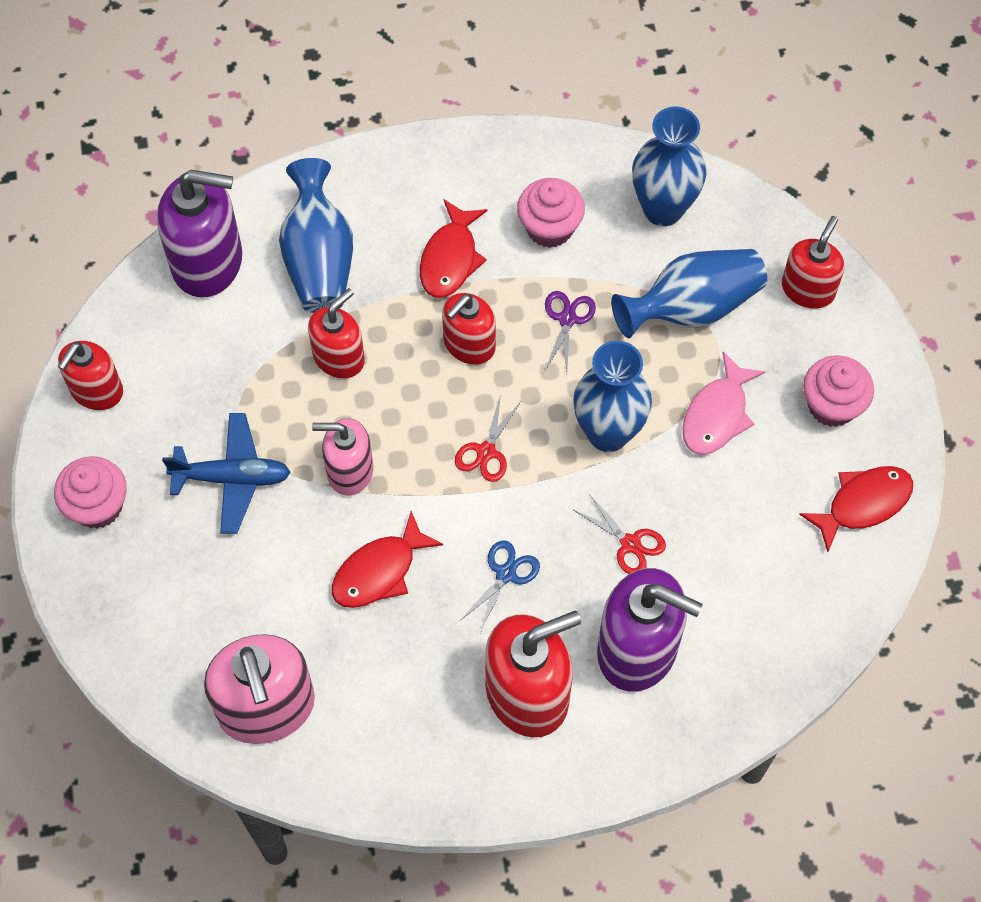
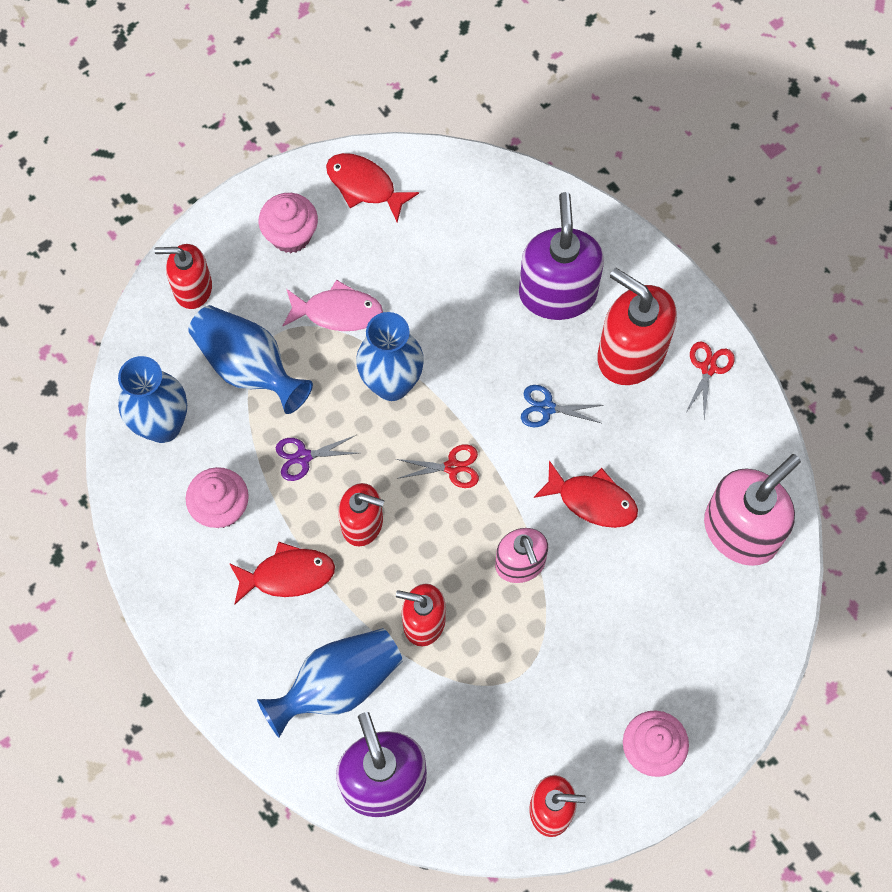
camera: 115 degrees left, 5 degrees up
(232, 478) = (572, 653): blue plane -> none
(630, 544) = (477, 331): red scissors -> red scissors (708, 368)

